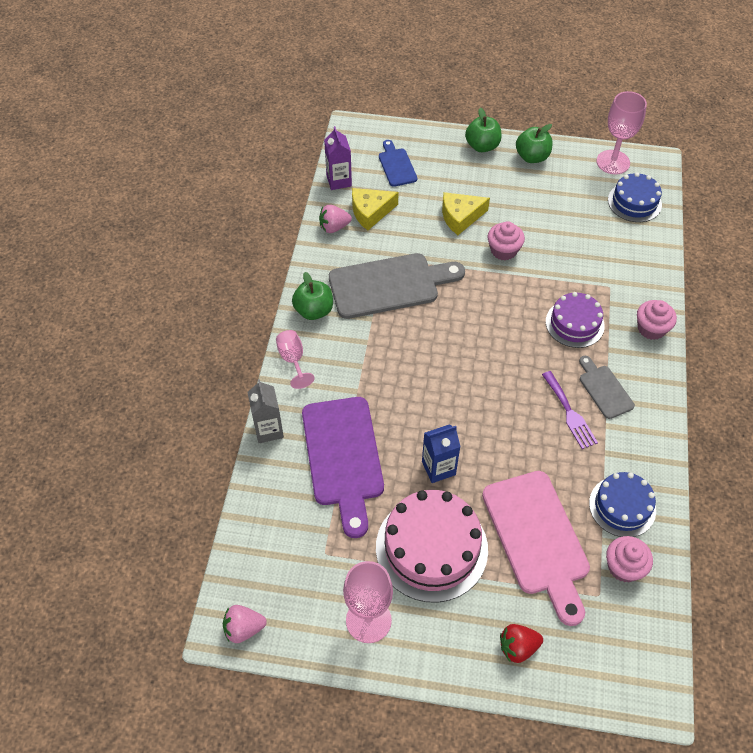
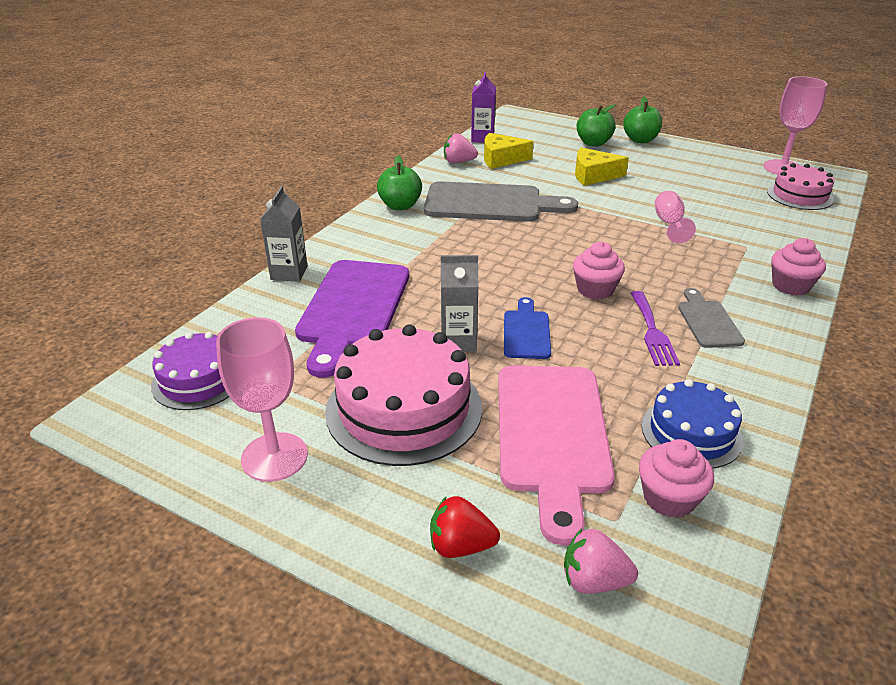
camera: 20 degrees right, 20 degrees down
(244, 628) = (121, 423): pink strawberry -> pink strawberry (593, 581)
(293, 360) = (354, 232): pink goblet -> pink goblet (669, 224)
(396, 165) = (545, 138): blue cutting board -> blue cutting board (526, 332)
(438, 468) = (458, 341): blue carton -> grey carton
(503, 250) = (629, 202): pink cupcake -> pink cupcake (595, 289)
(532, 157) = (691, 153): green apple -> green apple (593, 143)
(574, 323) = (691, 264): purple cake -> purple cake (198, 380)
(634, 202) = (800, 195): blue cake -> pink cake

